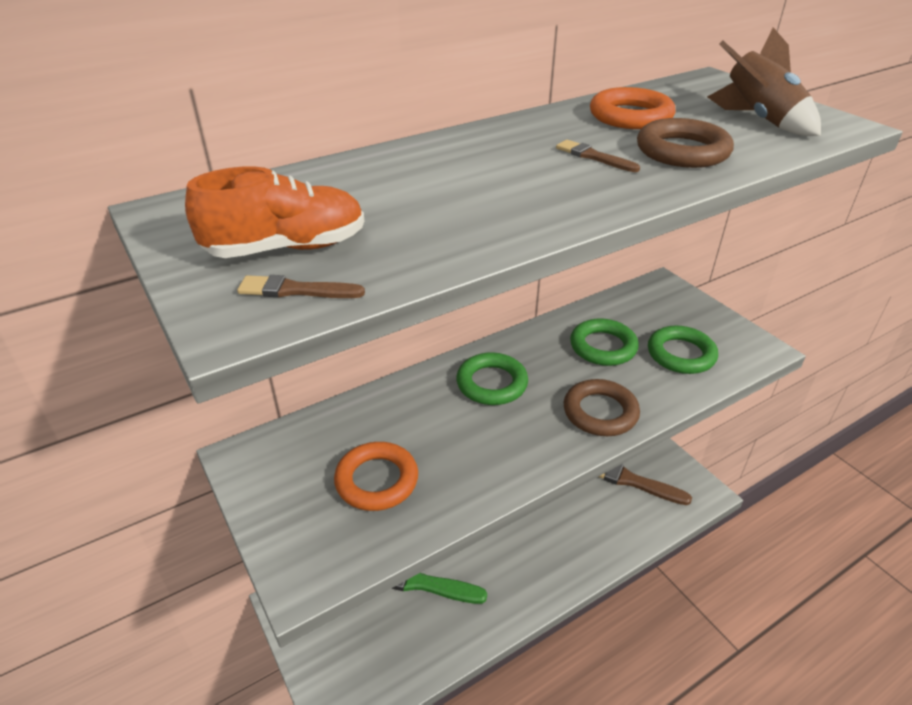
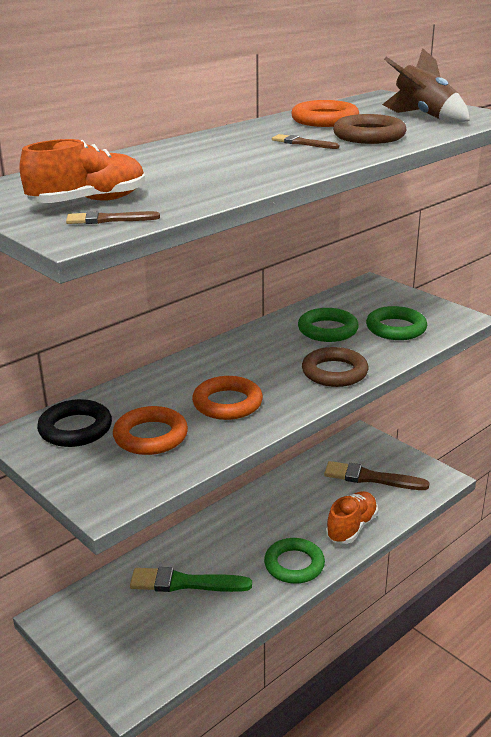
camera: 10 degrees left, 10 degrees down
(300, 456) = (75, 429): none -> black ring
(471, 442) = (227, 403): none -> orange ring
(492, 383) = (235, 364): green ring -> green ring (294, 565)
(601, 541) = (351, 527): none -> orange shoe

